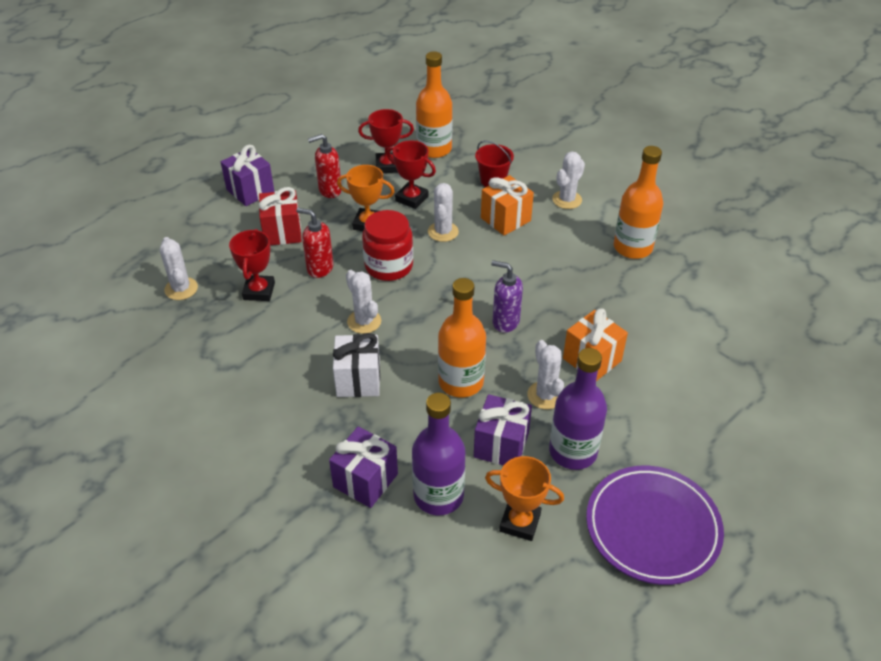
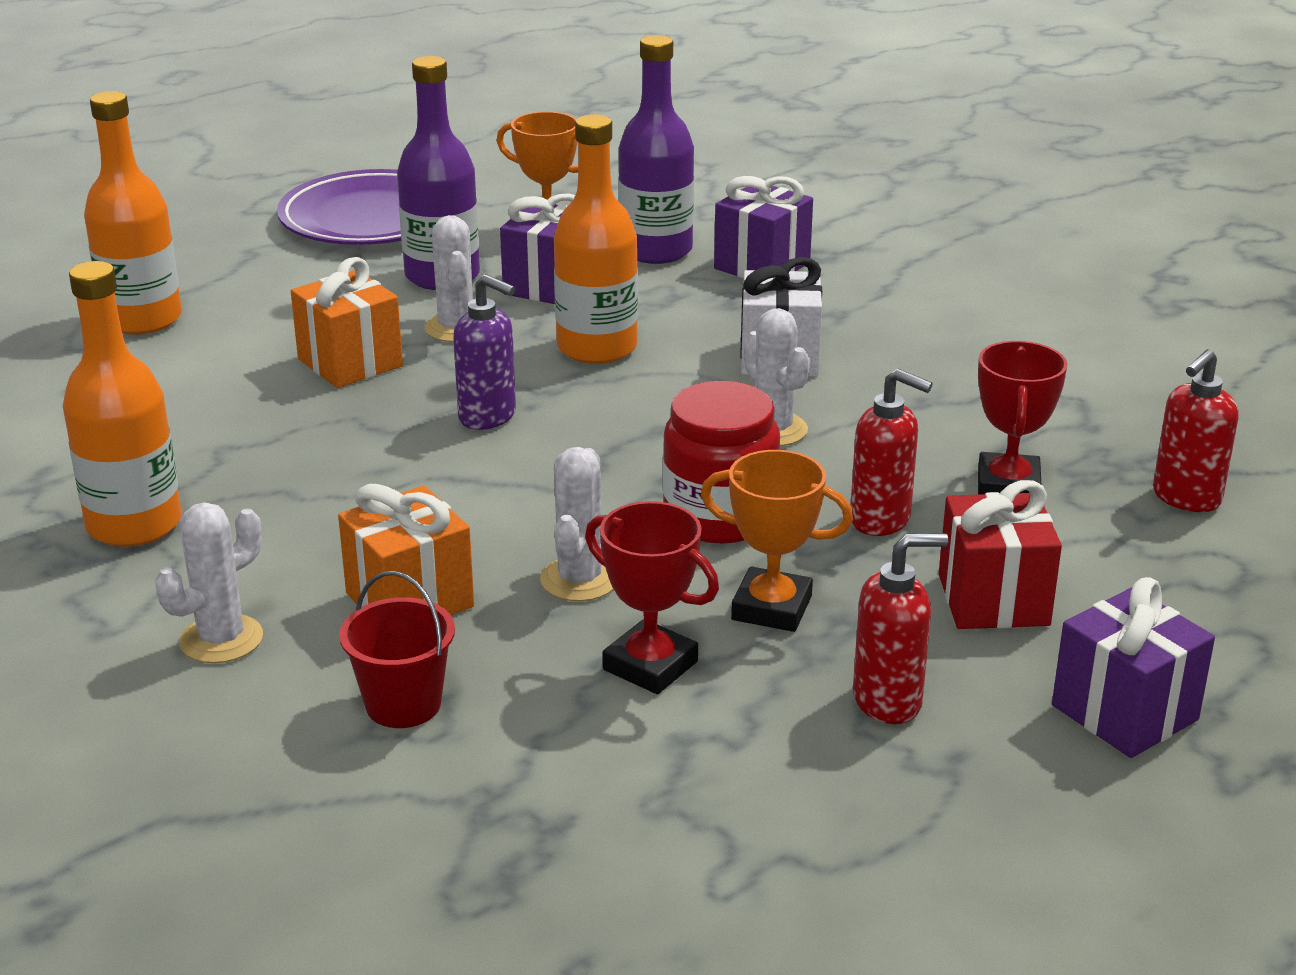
camera: 175 degrees left, 15 degrees down
(181, 289) = (1186, 498): white cactus -> red soap dispenser
(387, 166) = (715, 769): red trophy -> none
(434, 149) = (558, 821): orange bottle -> orange bottle (142, 319)

